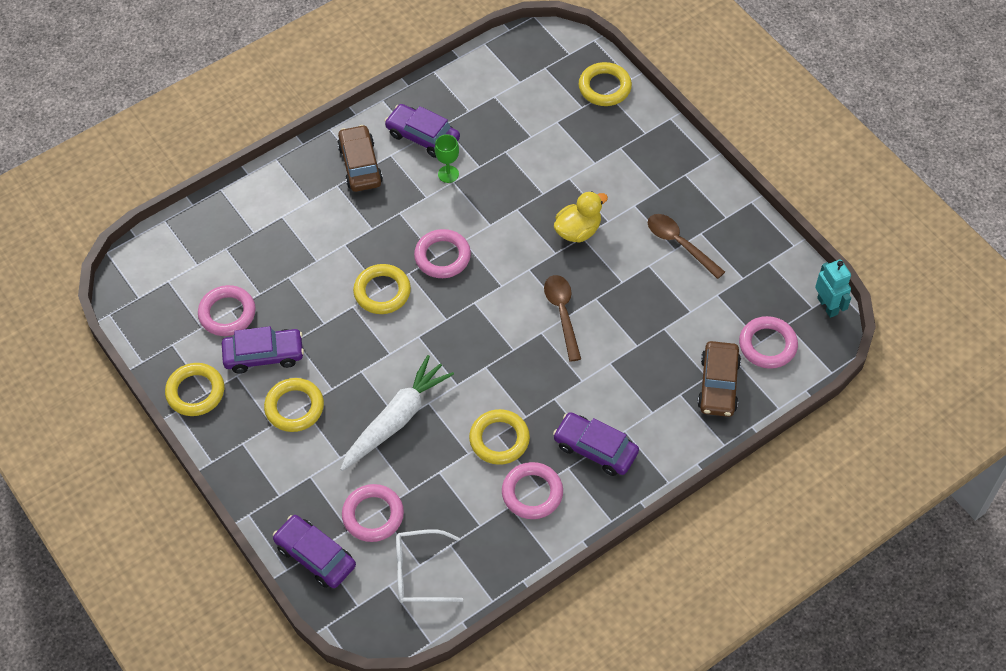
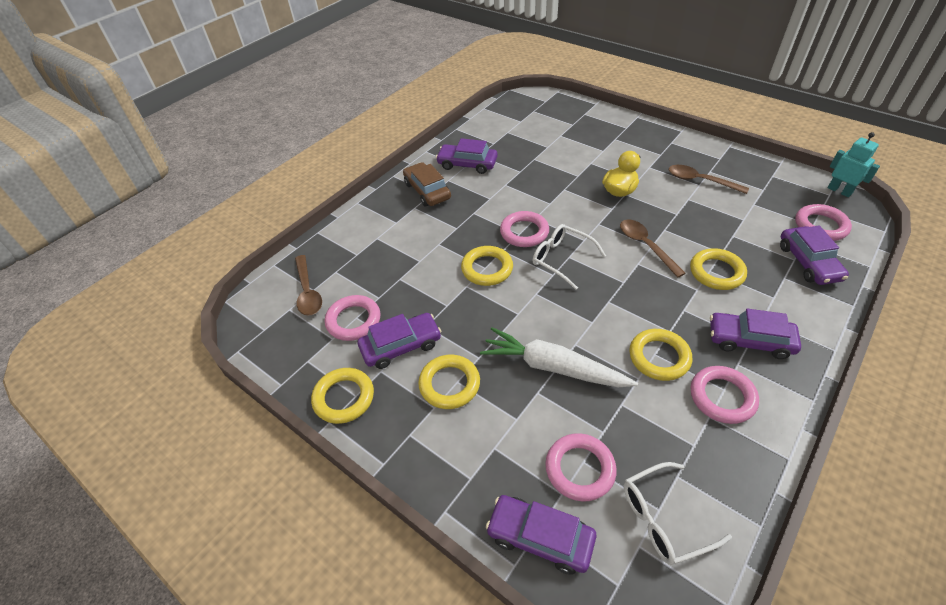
camera: 15 degrees left, 10 degrees down
(191, 265) = (308, 292): none -> brown spoon
(396, 419) = (553, 367): white carrot -> white carrot turned 90 degrees counterclockwise
(448, 174) = (499, 181): green goblet -> none
(465, 303) = (561, 259): none -> white glasses
(604, 87) = (581, 111): yellow ring -> yellow ring (716, 272)
(718, 384) = (808, 262): brown car -> purple car

